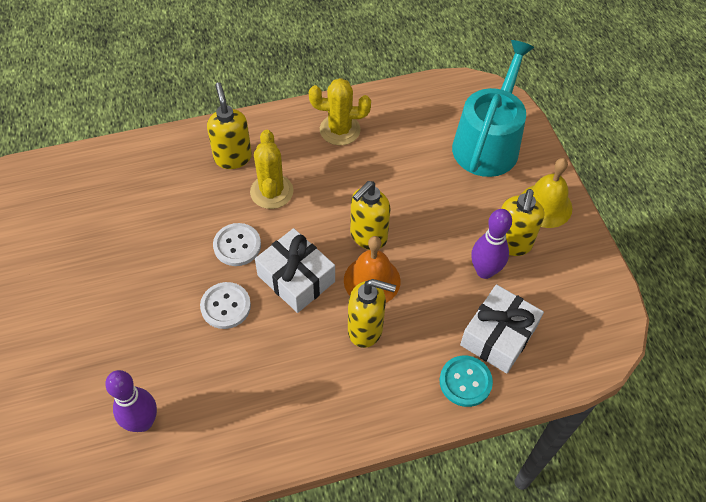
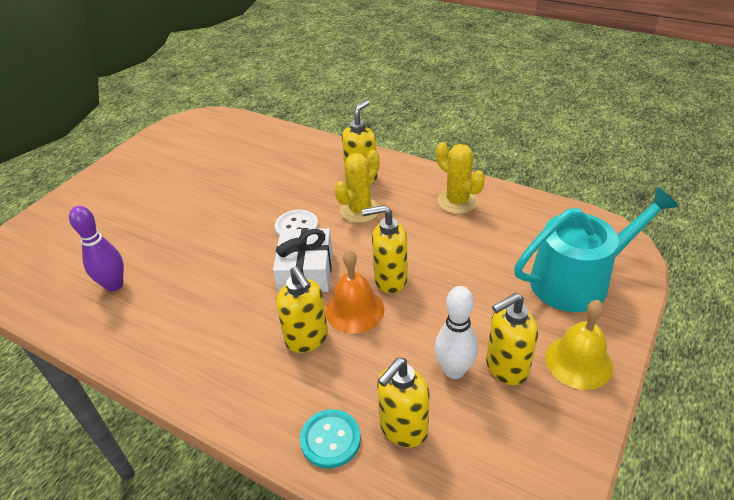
camera: 50 degrees right, 15 degrees down
(225, 306) = (243, 256): white button -> none
(484, 271) = (454, 370): purple bowling pin -> white bowling pin
(498, 336) = (403, 429): white gift -> yellow soap dispenser

